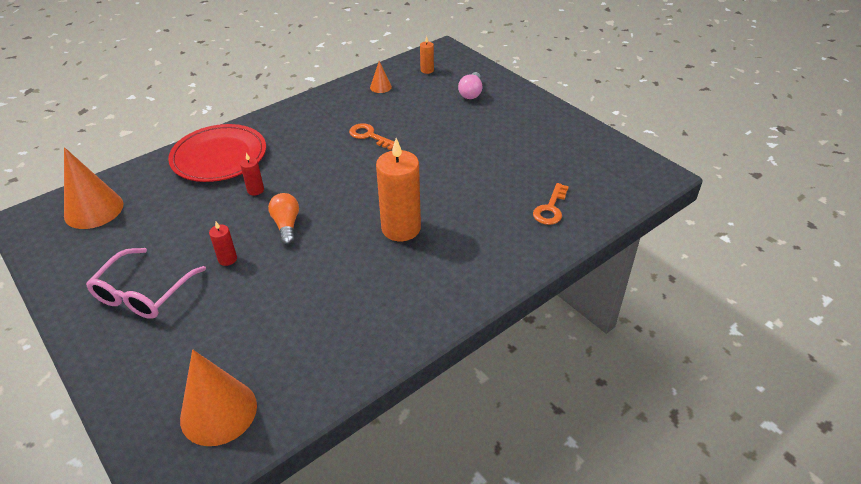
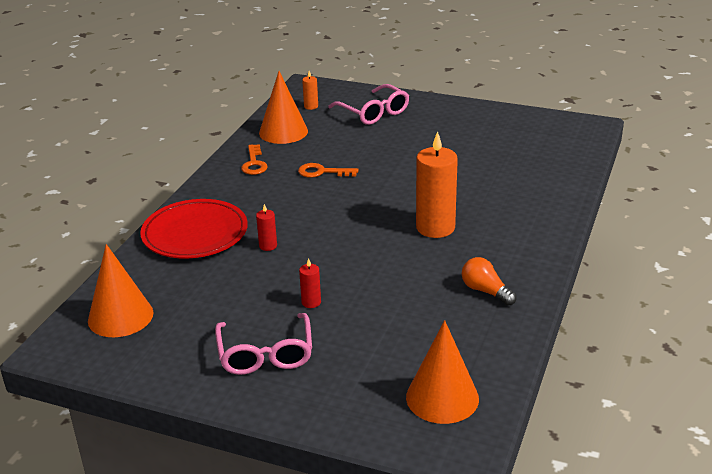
camera: 30 degrees left, 10 degrees down
(286, 225) = (333, 260): orange light bulb -> orange light bulb (485, 291)
(380, 87) = (283, 132): orange cone -> orange cone, size x2.08
(471, 93) = (374, 112): pink light bulb -> pink glasses
(550, 209) = (537, 174): orange key -> orange key (254, 163)

